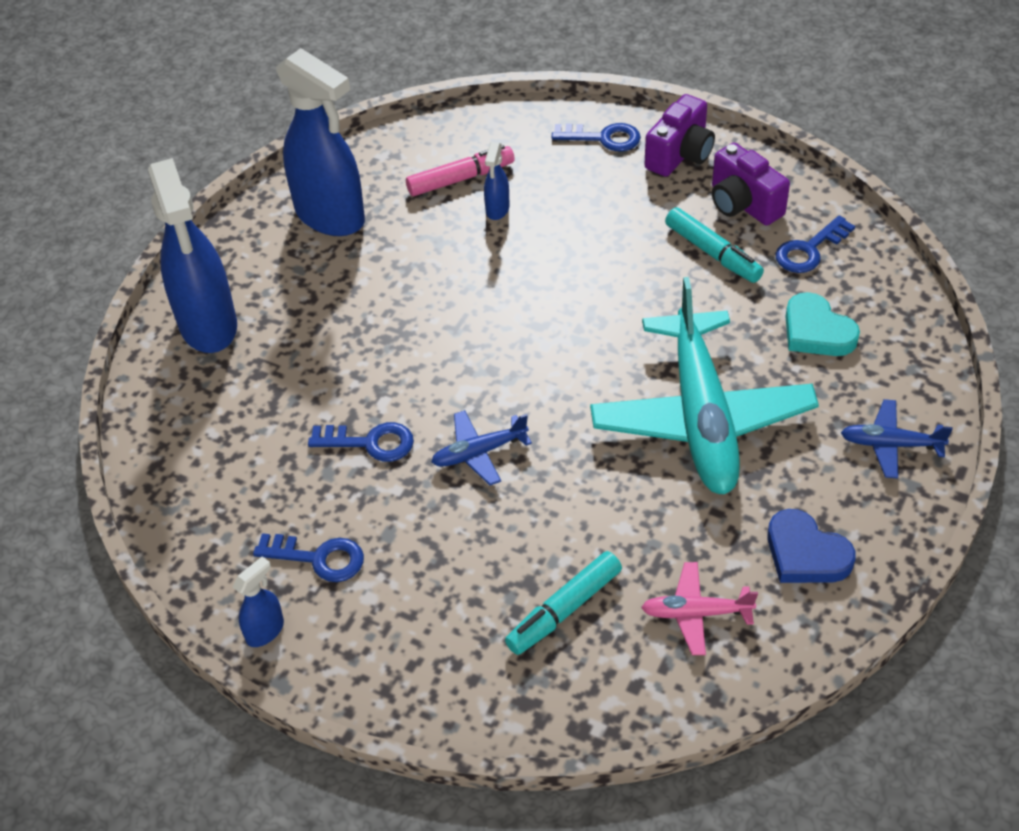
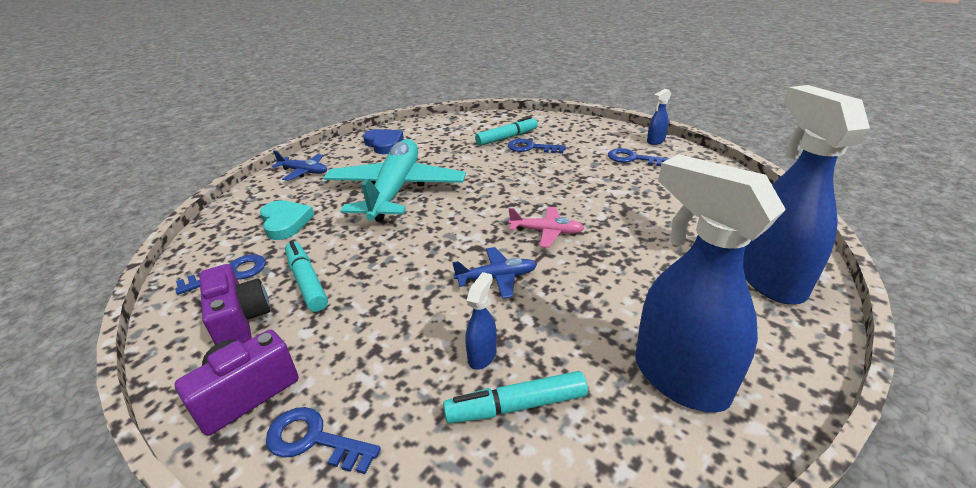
camera: 170 degrees left, 15 degrees down
(370, 442) = (609, 197): blue key -> blue key (531, 148)
(461, 179) = (516, 406): pink marker -> turquoise marker
(479, 453) = (538, 188): blue plane -> blue plane (497, 278)
(695, 613) = (447, 133): pink plane -> pink plane (546, 232)

